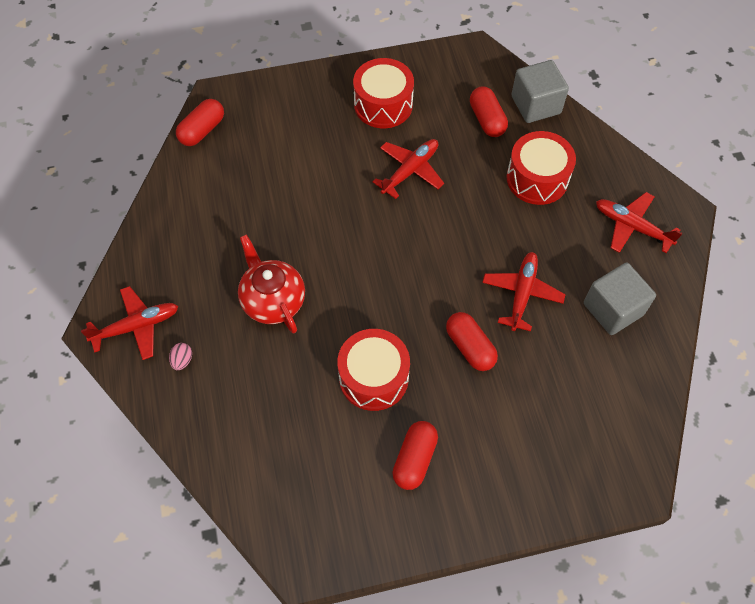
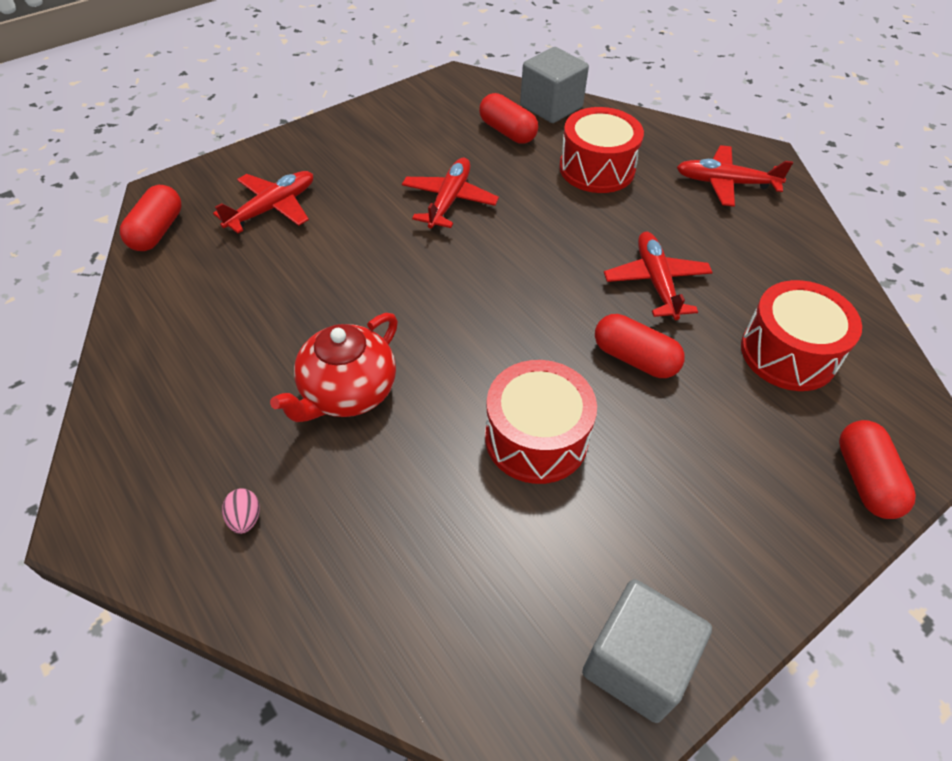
camera: 25 degrees left, 10 degrees down
(136, 326) = (150, 498): red plane -> red plane (272, 208)
(273, 300) = (347, 392): red teapot -> red teapot turned 90 degrees counterclockwise
(383, 105) = (380, 148): red drum -> red drum (788, 353)
(414, 459) = (652, 521): red capsule -> red capsule (865, 479)
(613, 309) = (764, 265): grey cube -> grey cube (636, 663)

